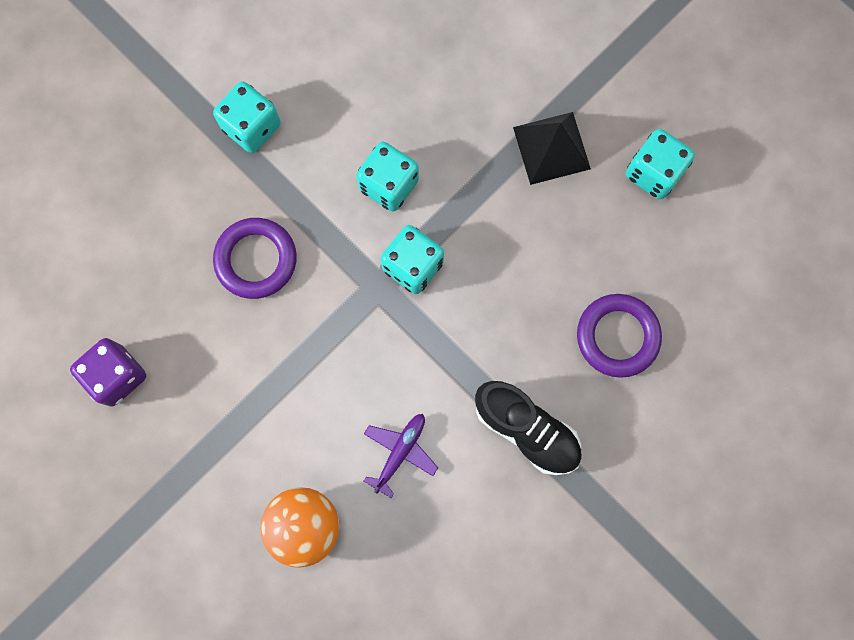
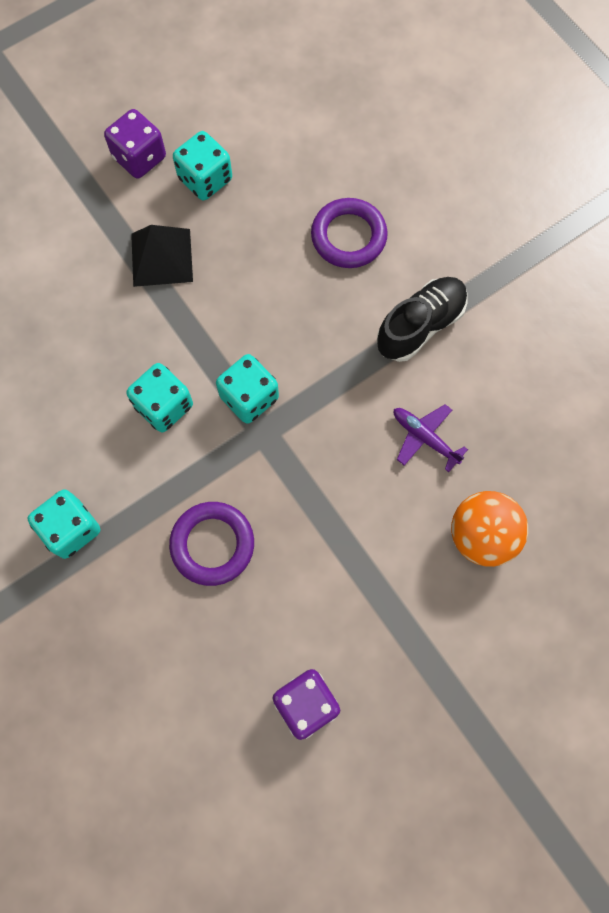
camera: 80 degrees left, 5 degrees down
(664, 100) = (139, 158): none -> purple dice

